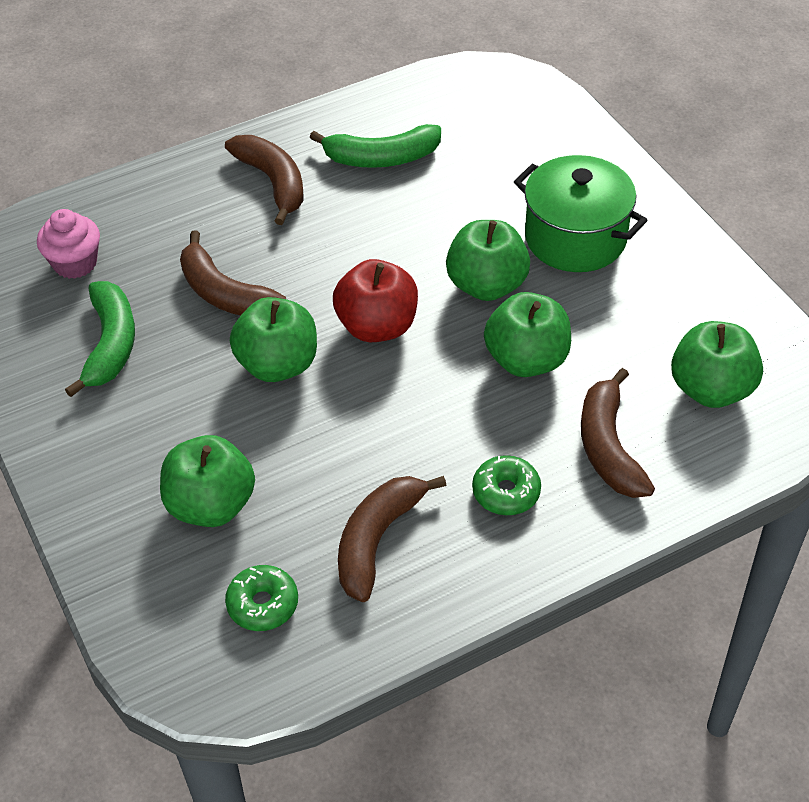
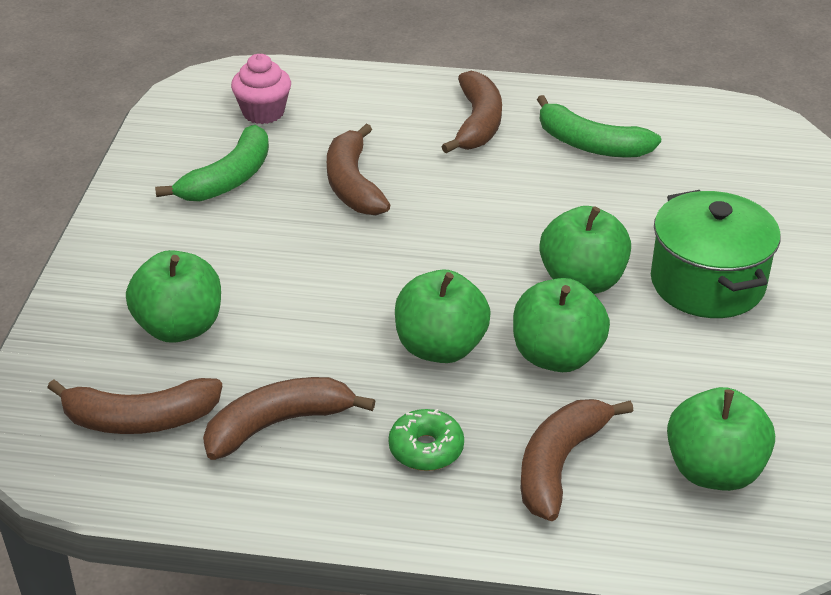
camera: 35 degrees right, 10 degrees down
(263, 604) = (140, 419): green donut -> brown banana
(278, 364) = (339, 254): green apple -> green apple (440, 347)
(377, 326) = (451, 266): red apple -> none

